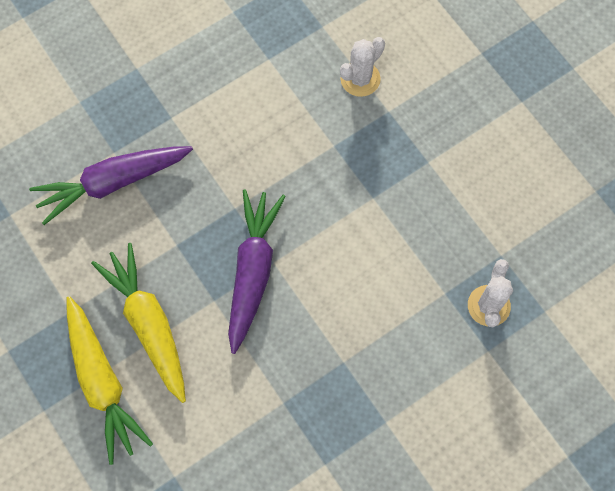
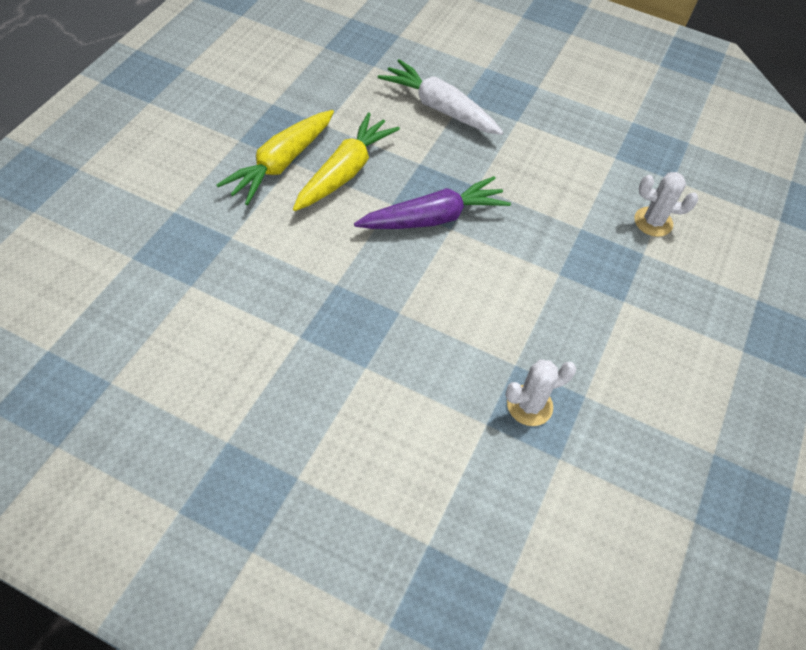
camera: 55 degrees right, 15 degrees down
(112, 183) = (439, 108): purple carrot -> white carrot

